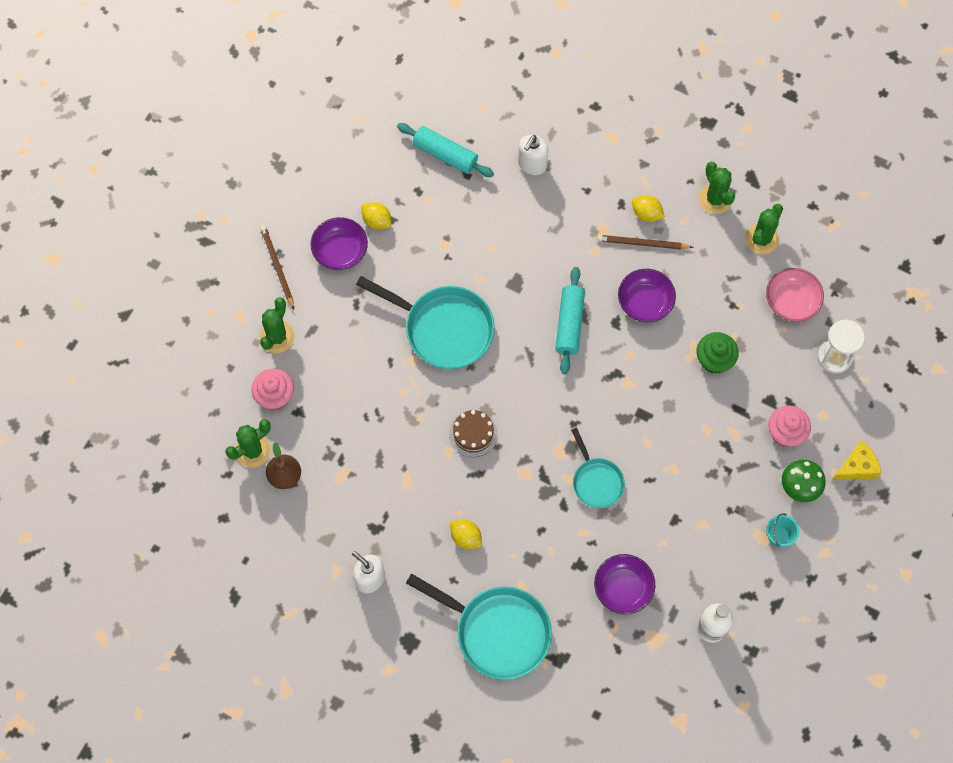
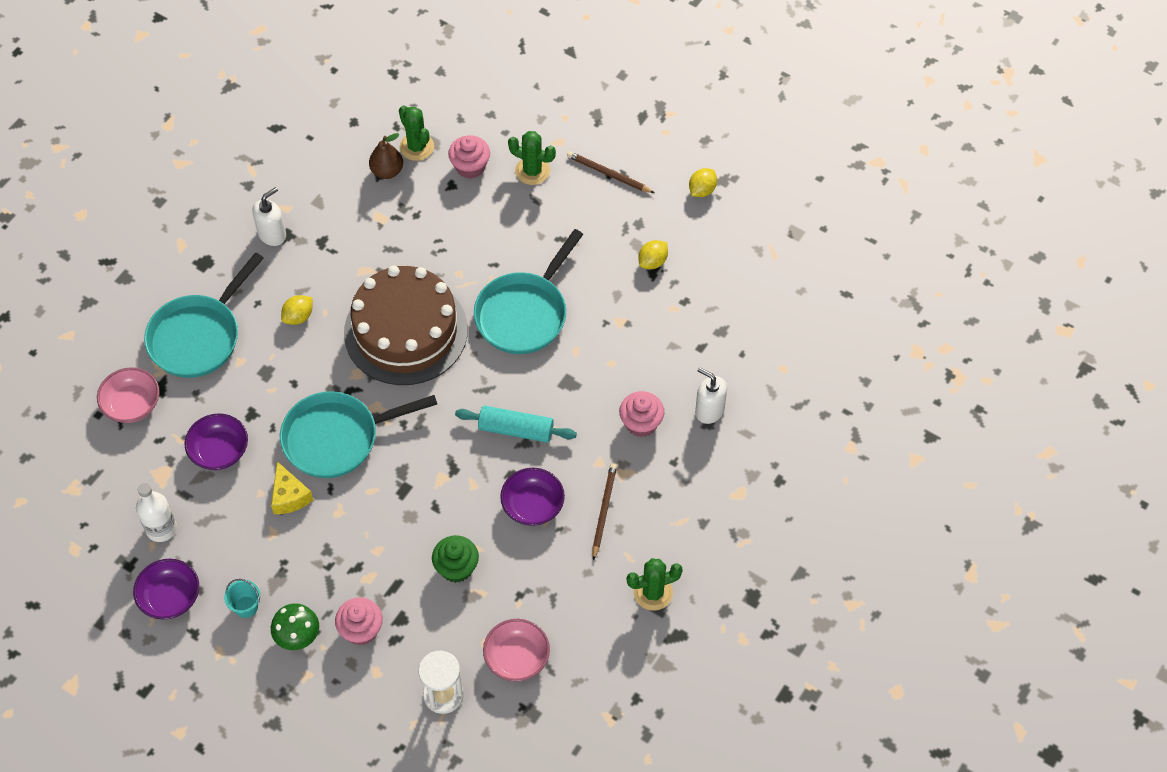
camera: 95 degrees right, 10 degrees down
(277, 267) = (608, 174): brown pencil -> brown pencil turned 135 degrees counterclockwise
(340, 251) = (621, 228): purple bowl -> purple bowl (170, 597)
(445, 155) = (726, 329): turquoise rolling pin -> none
(473, 434) = (406, 331): brown cake -> brown cake, size x2.48
(551, 219) = (641, 423): none -> pink cupcake
(581, 682) = (132, 404): none -> pink bowl
(596, 481) = (337, 438): turquoise pan -> turquoise pan, size x1.76
(646, 214) = (640, 519): yellow lemon -> yellow lemon (702, 190)
(761, 239) = (598, 636): green cactus -> none
(856, 467) = (310, 699): yellow cheese -> yellow cheese (289, 496)

